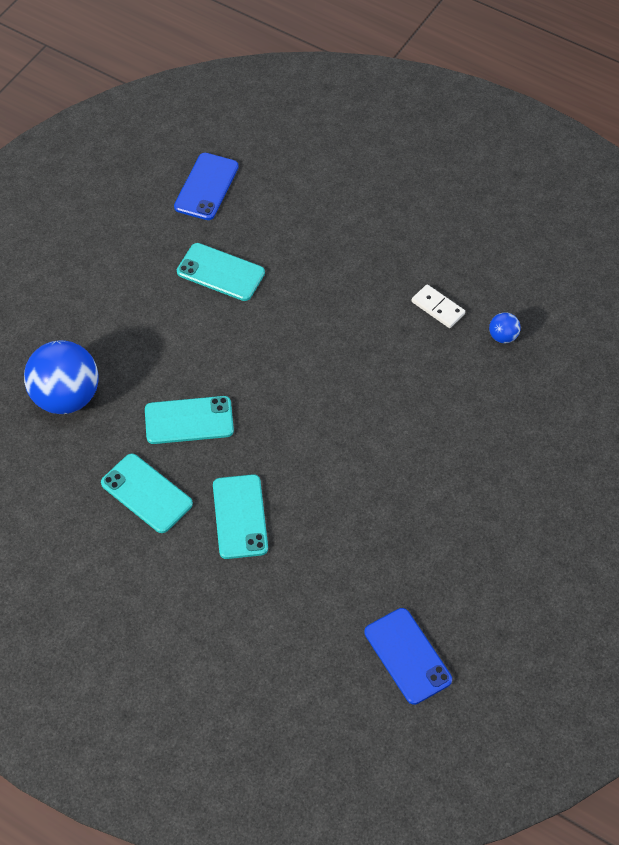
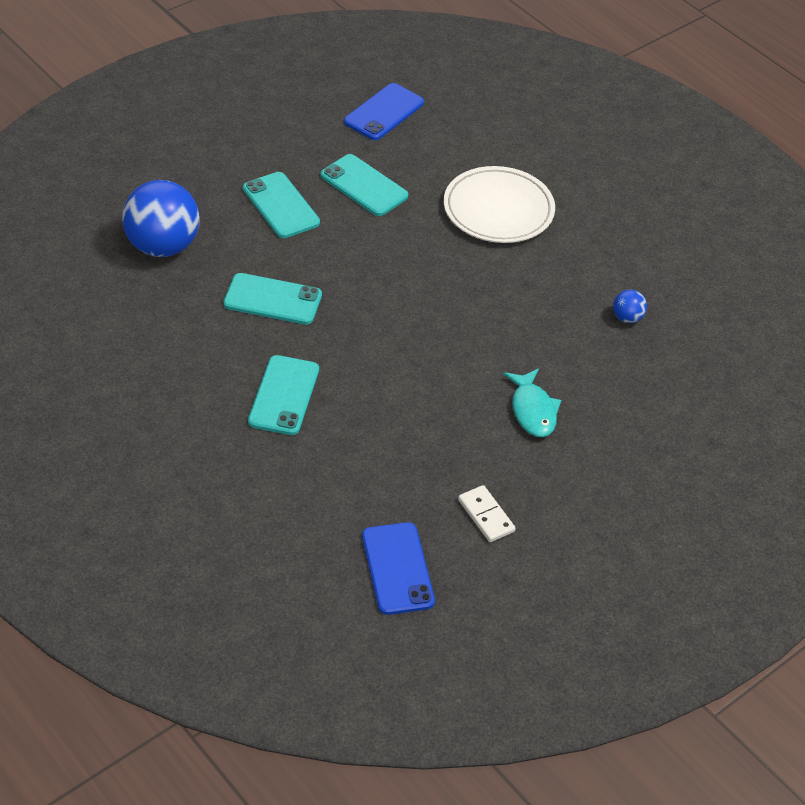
camera: 15 degrees right, 10 degrees down
(146, 493) = (201, 349): turquoise phone -> turquoise phone (281, 205)
(349, 259) = (498, 209): none -> white plate
(438, 308) = (570, 275): white domino -> white domino (486, 515)
(459, 458) = (532, 410): none -> turquoise fish

